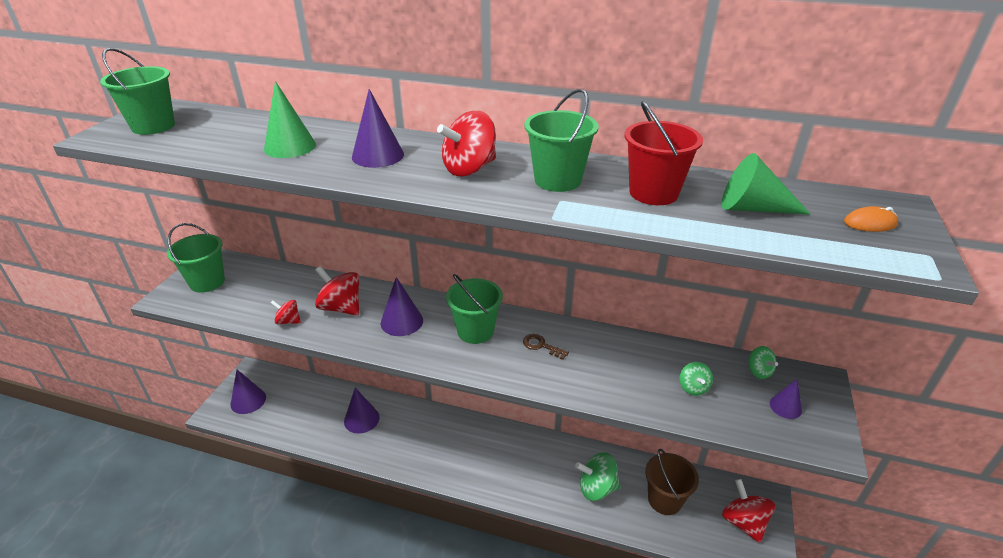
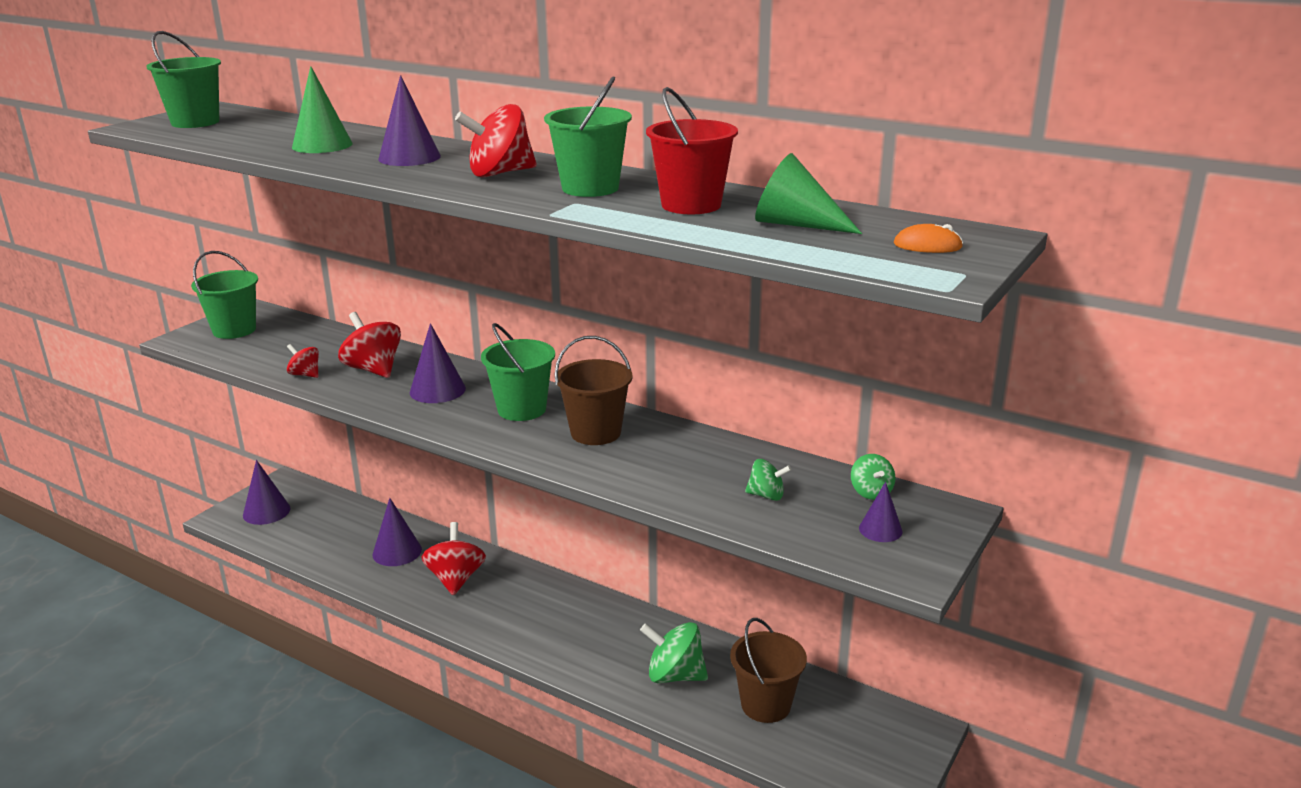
camera: 15 degrees right, 10 degrees down
(541, 346) = (595, 432): brown key -> brown bucket
(693, 388) = (766, 495): green spinning top -> green spinning top turned 90 degrees counterclockwise
(743, 522) = (870, 750): red spinning top -> red spinning top (456, 579)

